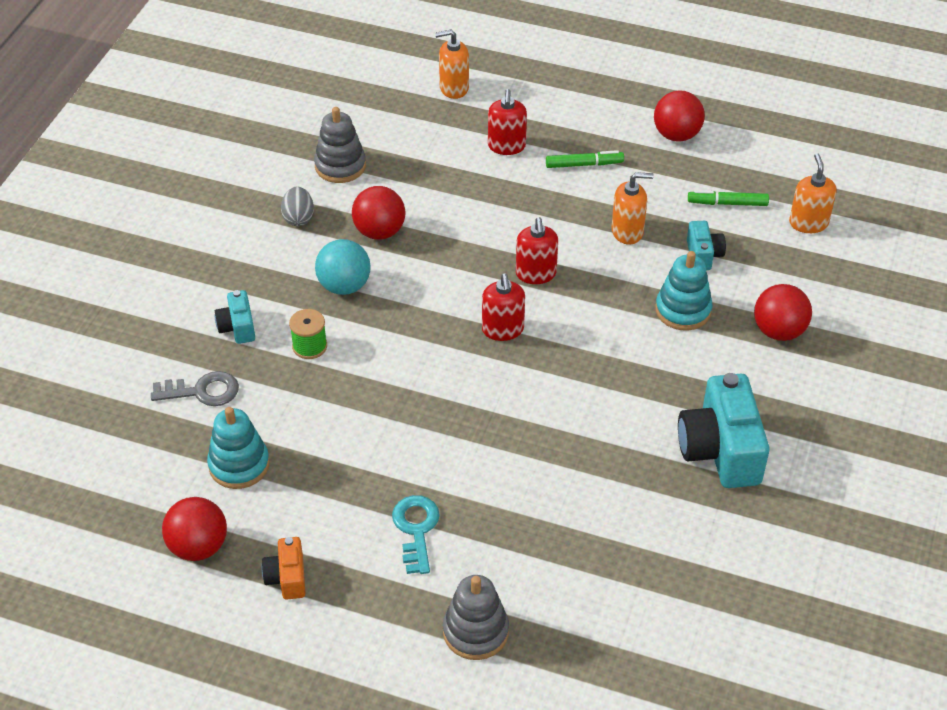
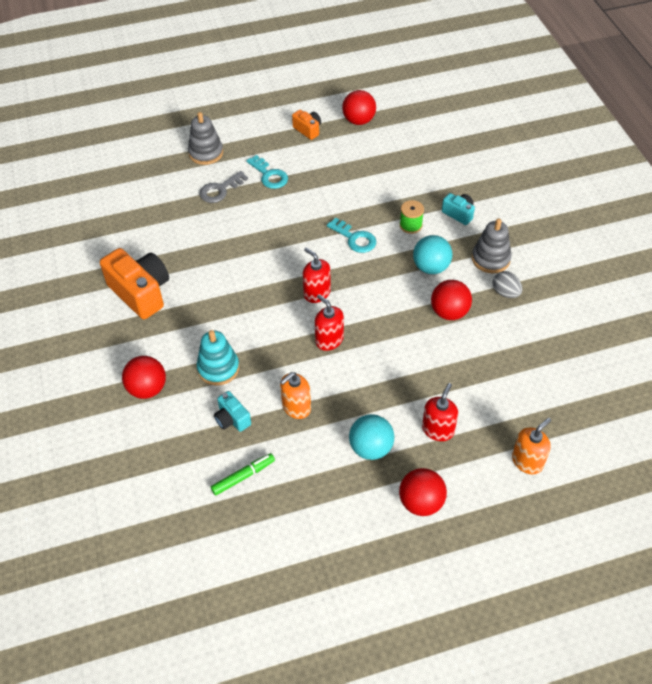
camera: 145 degrees right, 5 degrees up
(202, 391) = (436, 176): grey key -> grey key (220, 190)
(239, 465) = (379, 157): turquoise stacking toy -> none
(340, 166) = (525, 343): grey stacking toy -> grey stacking toy (490, 259)
(393, 369) = (355, 238): none -> turquoise key
(506, 146) = (438, 430): red soap dispenser -> red soap dispenser turned 60 degrees clockwise
(584, 164) = (371, 448): green marker -> turquoise ball
(676, 135) = (326, 523): red ball -> red ball (421, 502)
(720, 450) = (141, 292): turquoise camera -> orange camera
(808, 223) = (173, 495): orange soap dispenser -> none

